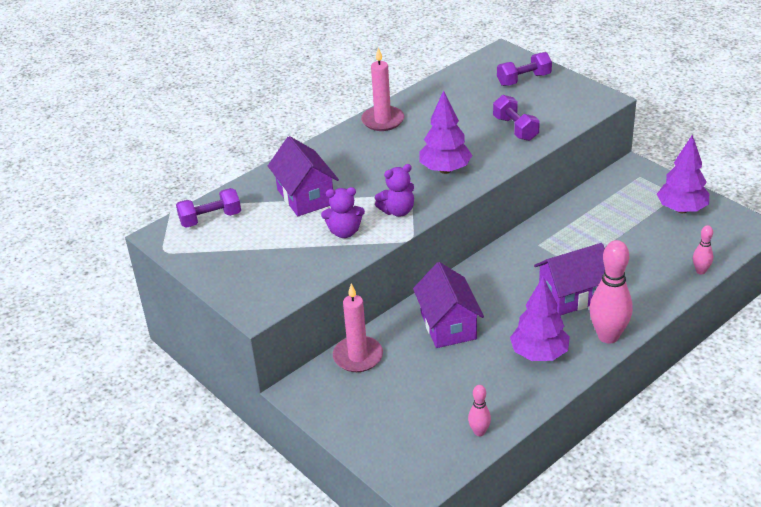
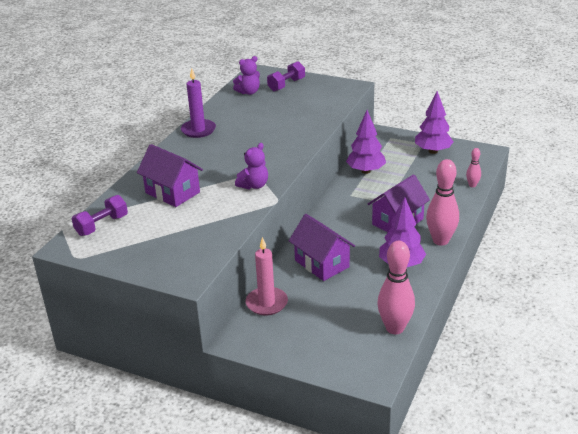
camera: 25 degrees left, 5 degrees down
(344, 232) = (222, 209): purple teddy bear -> purple teddy bear (248, 92)
(383, 120) = (198, 130): pink candle -> purple candle
(445, 170) = (270, 151): purple tree -> purple tree (365, 171)
(479, 432) = (395, 328): pink bowling pin -> pink bowling pin, size x1.99
(515, 128) = (303, 115): purple dumbbell -> none

